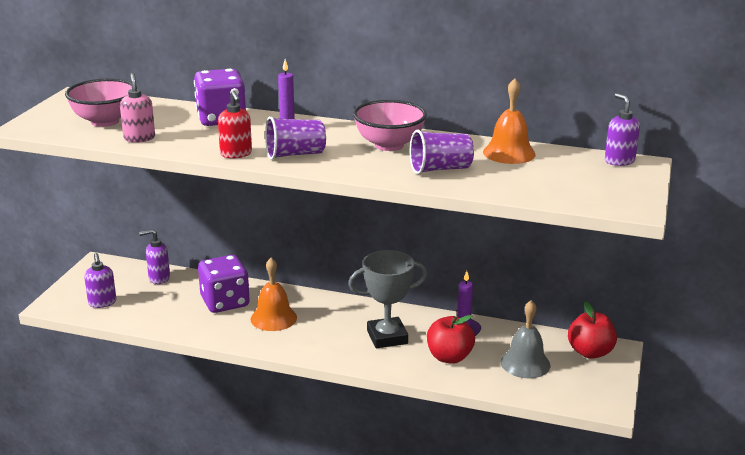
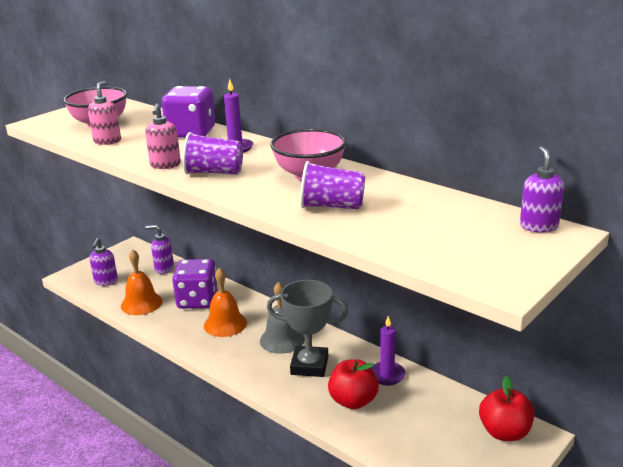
camera: 25 degrees right, 0 degrees up
(236, 154) = (165, 165): red soap dispenser -> pink soap dispenser
(509, 153) = (421, 199): orange bell -> orange bell (141, 303)
(525, 363) = (425, 427): grey bell -> grey bell (282, 339)

